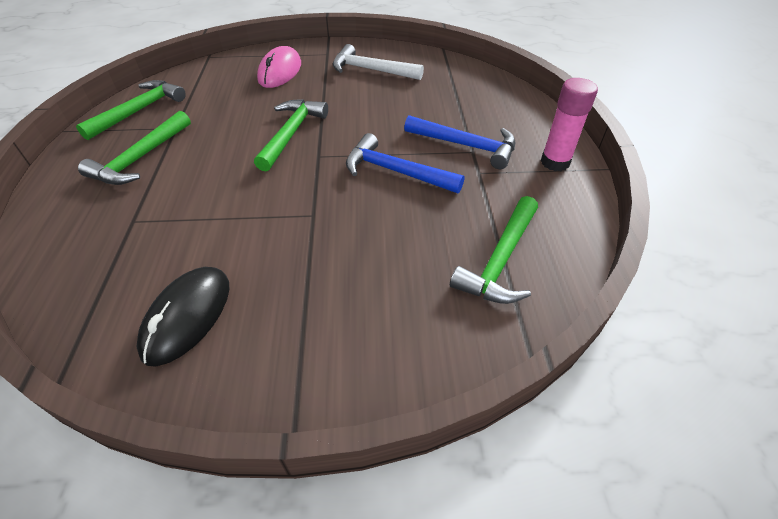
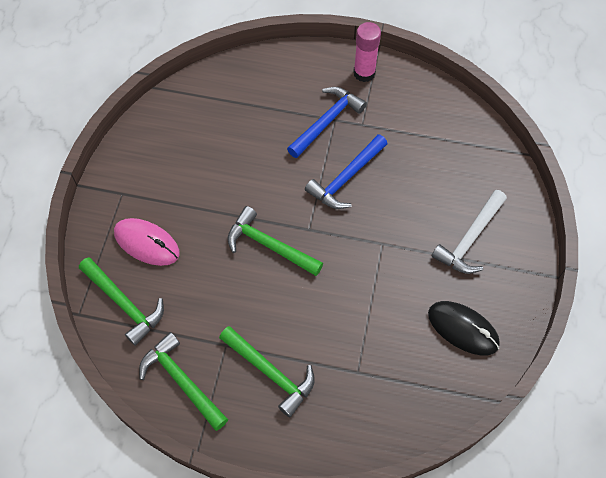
camera: 75 degrees left, 15 degrees up
(371, 70) = (176, 160): white hammer -> white hammer (470, 239)
(500, 260) = (452, 142): green hammer -> green hammer (124, 303)

